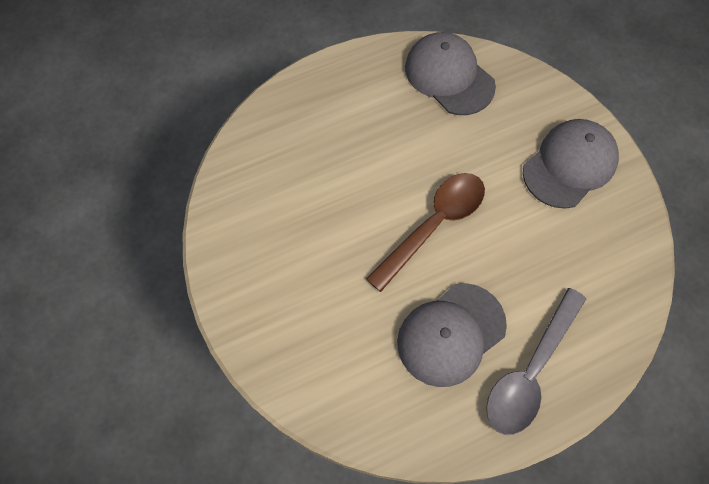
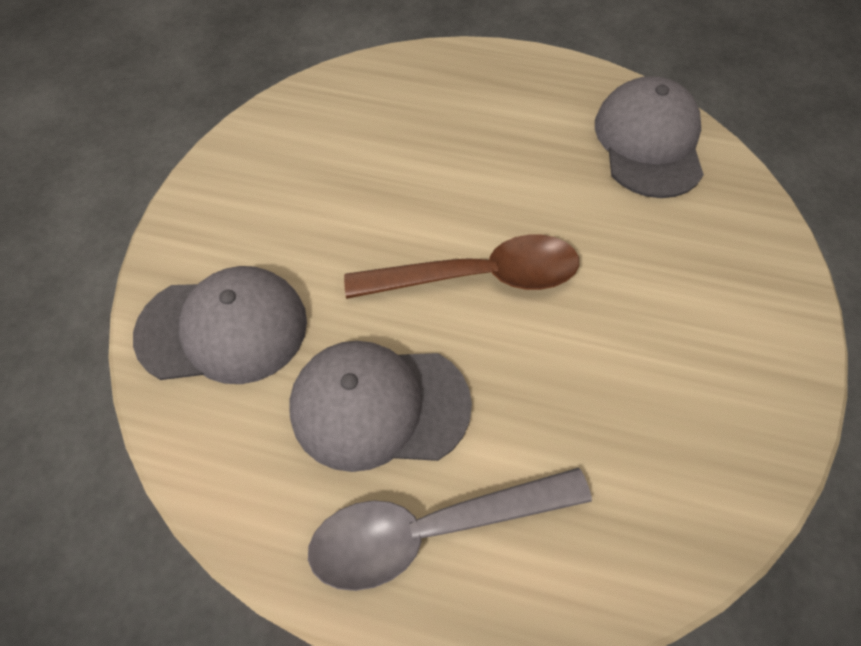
camera: 40 degrees right, 5 degrees down
(570, 165) = (720, 329): grey cap -> grey cap (223, 328)

